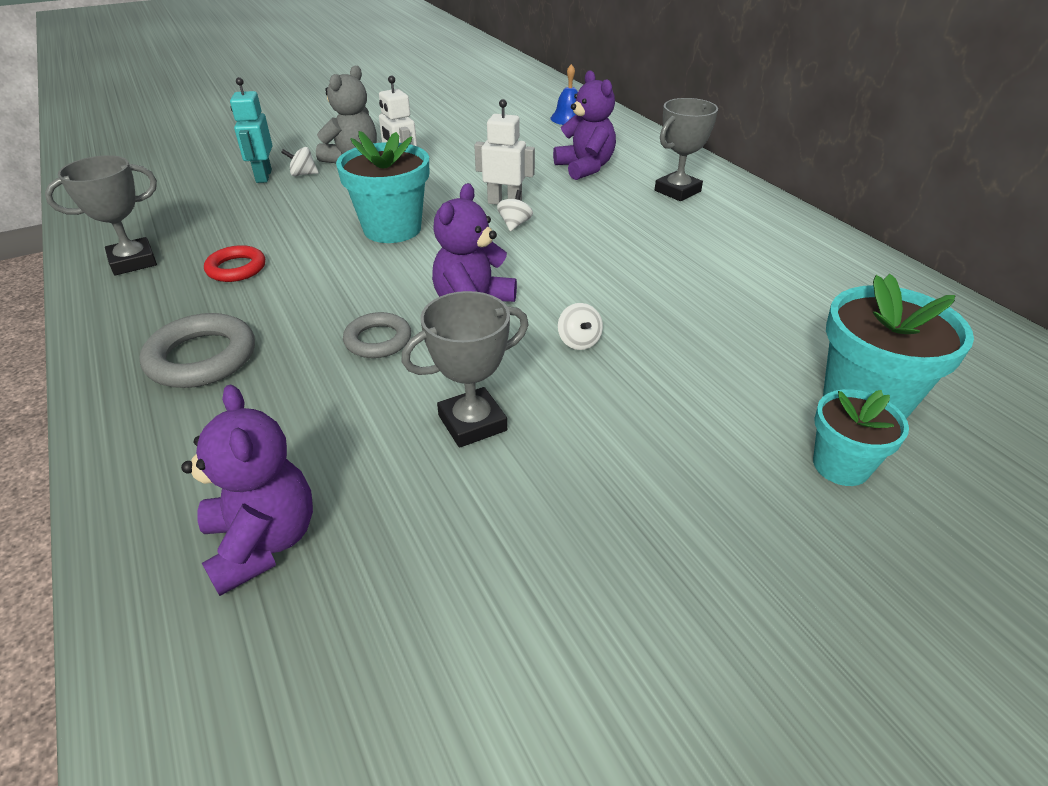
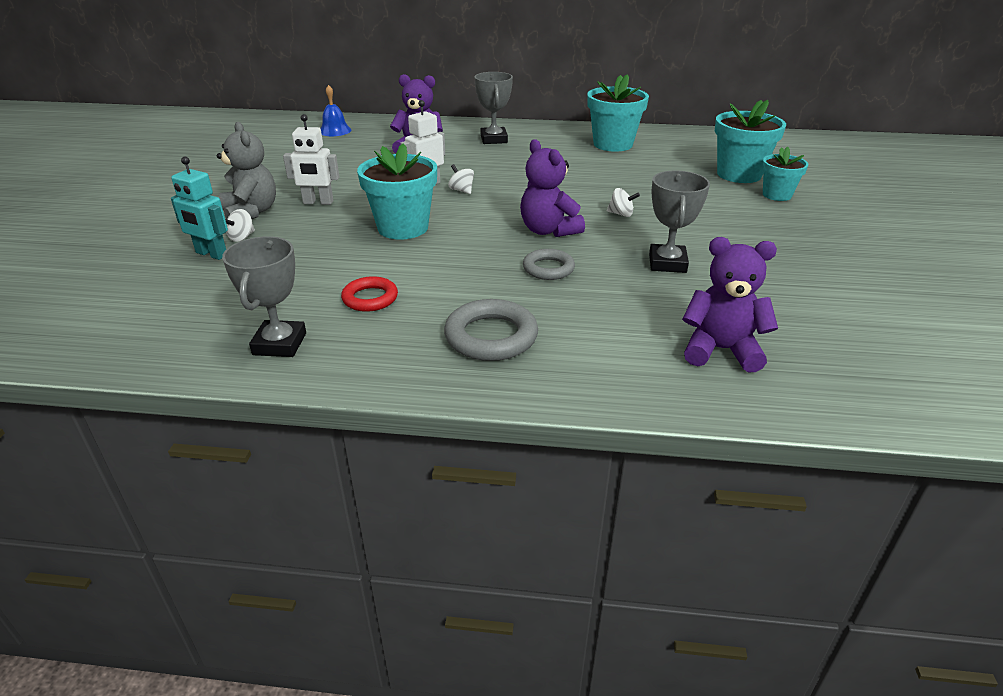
camera: 55 degrees left, 5 degrees down
(795, 264) = (613, 144): none -> turquoise flower pot

